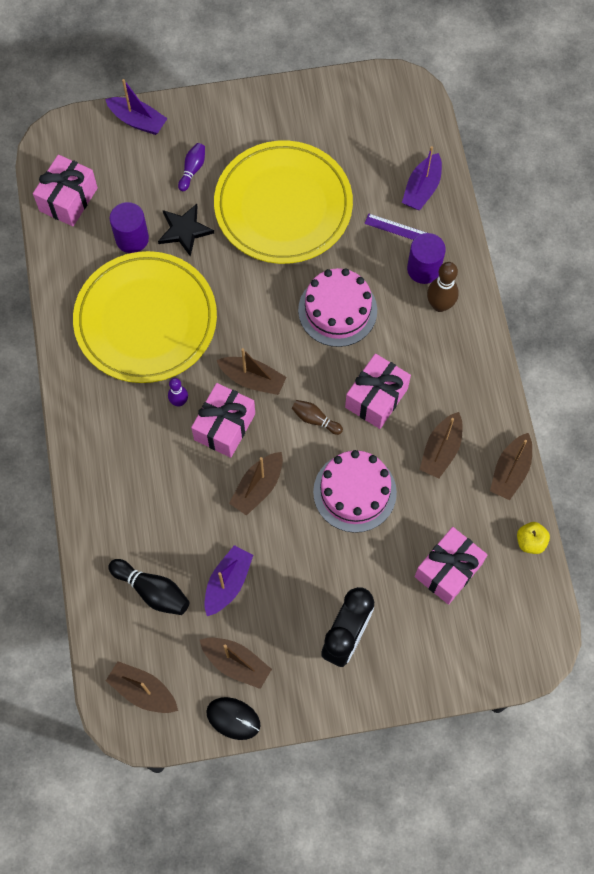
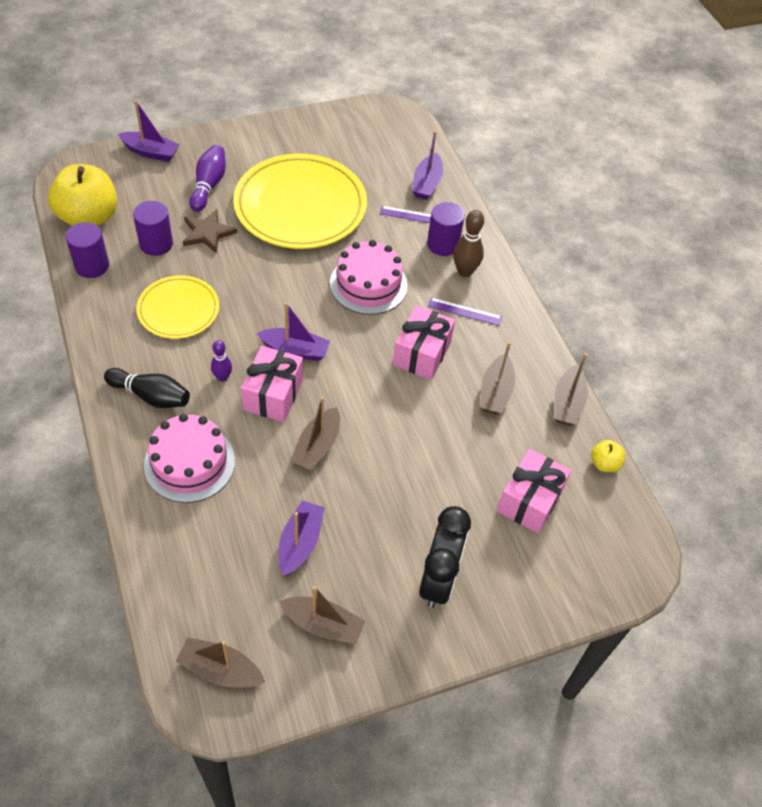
camera: 15 degrees left, 15 degrees down
(67, 259) = (92, 265): none -> purple cylinder
(68, 199) = (88, 217): pink gift -> yellow apple
(146, 320) = (178, 310): yellow plate -> yellow plate, size x0.56
(152, 591) = (218, 561): black bowling pin -> black bowling pin (151, 396)
(184, 230) = (208, 233): black star -> brown star
(192, 170) = (208, 185): purple bowling pin -> purple bowling pin, size x1.58
(233, 718) = (329, 685): black mouse -> none
(252, 379) = (295, 350): brown boat -> purple boat
(315, 419) = (364, 379): brown bowling pin -> none
(354, 492) = (418, 439): pink cake -> pink cake (189, 463)
(429, 354) = (464, 311): none -> purple ruler

